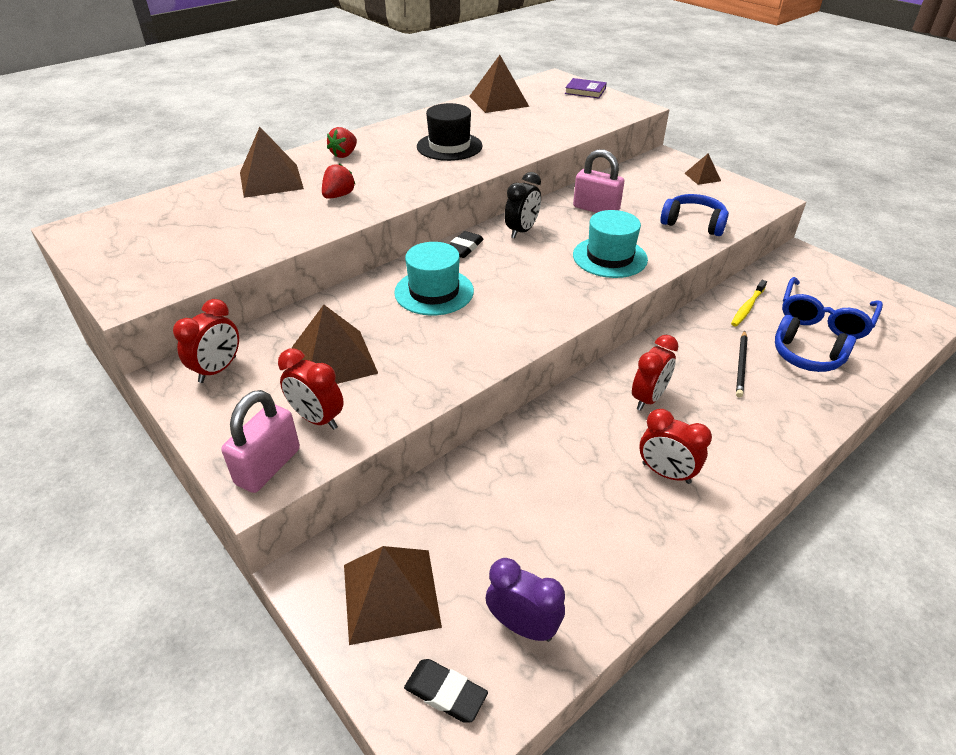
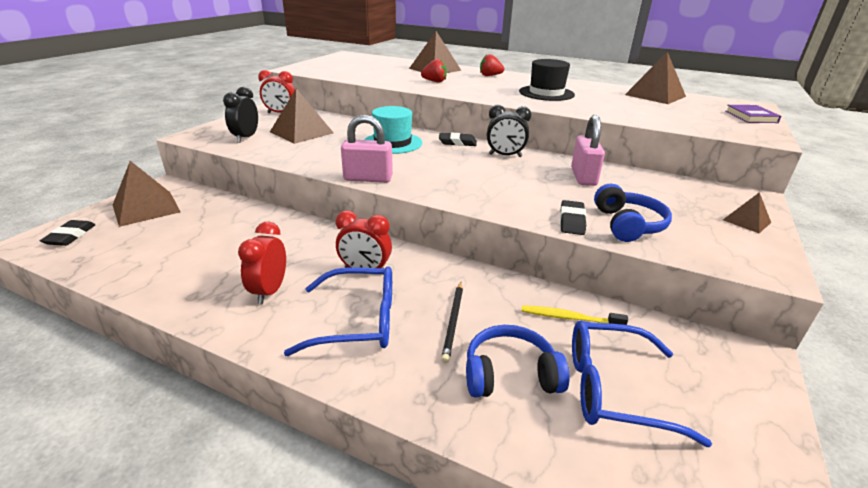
camera: 65 degrees right, 10 degrees down
(268, 466) = (205, 135): pink padlock -> pink padlock (368, 178)
(317, 419) = (246, 138): red clock -> black clock
(523, 626) = (114, 252): purple clock -> none
(609, 257) = (506, 191): turquoise hat -> none
(679, 244) = (571, 221): none -> black eraser
(729, 419) = (358, 321): none -> blue glasses
(741, 365) = (453, 322): black pencil -> black pencil turned 75 degrees counterclockwise
(806, 356) = (510, 374): blue headphones -> blue headphones turned 75 degrees clockwise

